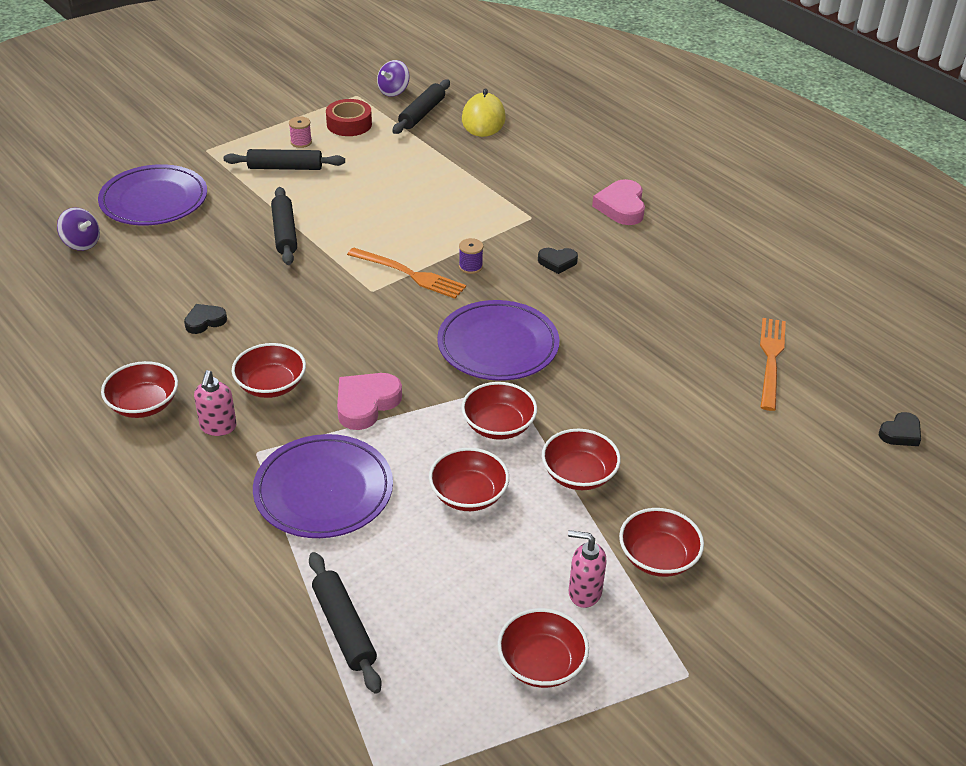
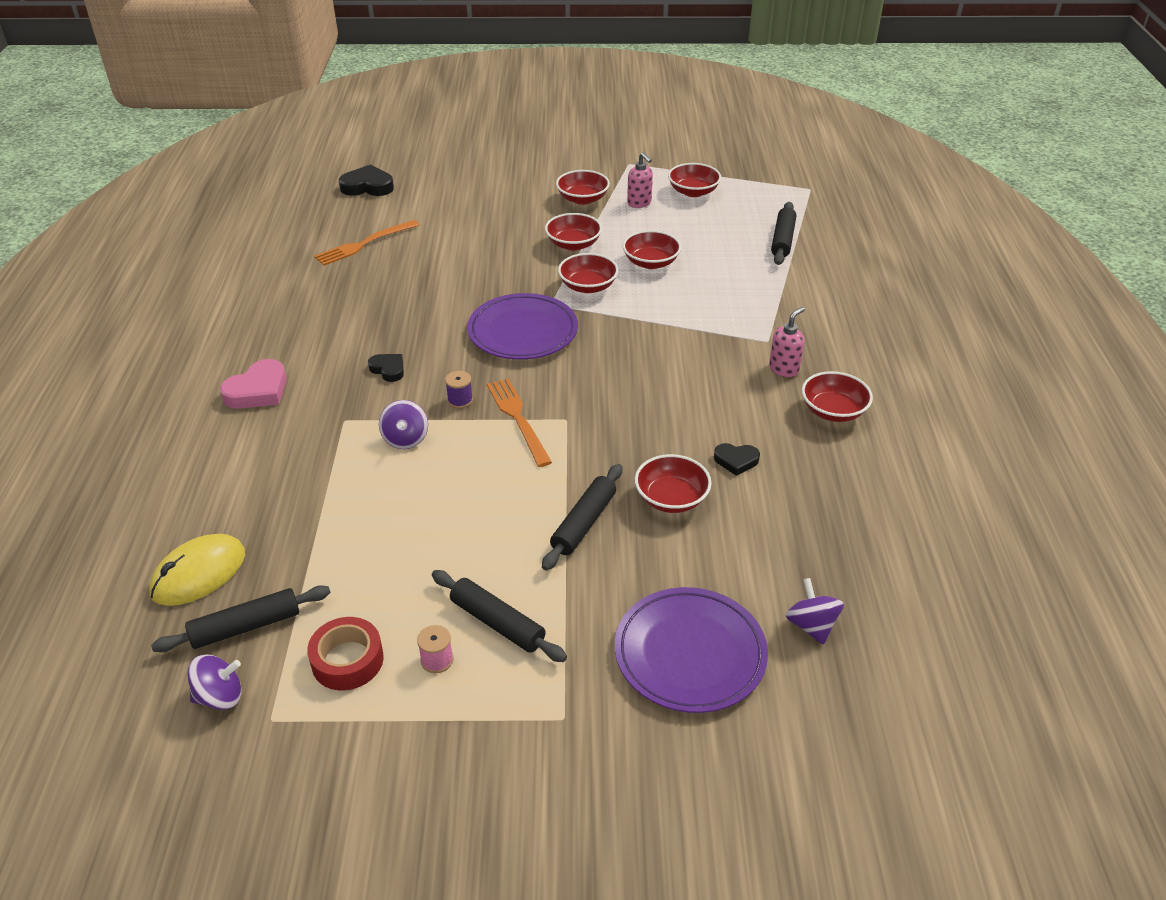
camera: 140 degrees left, 0 degrees up
(271, 385) = (721, 380): red bowl -> red bowl (671, 498)
(323, 491) = (739, 301): purple plate -> none
(366, 404) = (662, 337): pink heart -> none
(471, 225) = (405, 439): none -> purple spinning top
(900, 433) = (367, 186): black heart -> black heart, size x1.64

